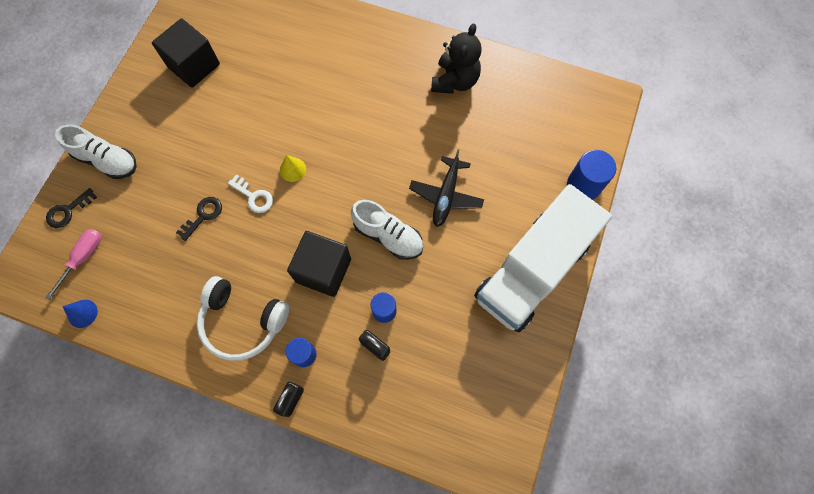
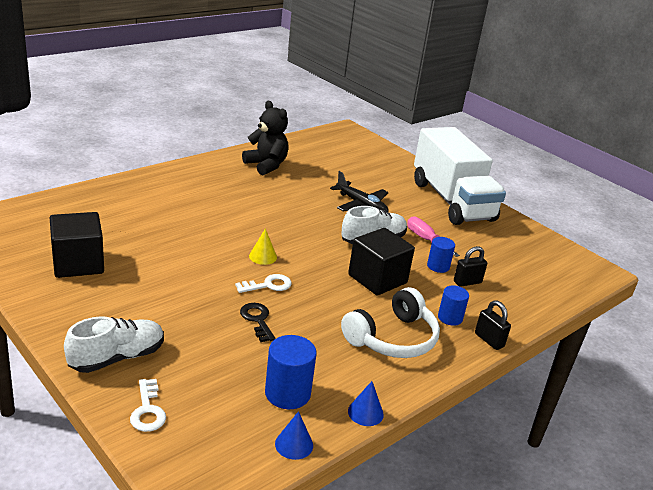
camera: 65 degrees left, 40 degrees down
(68, 211) = (148, 410): black key -> white key
(83, 258) = (223, 419): pink screwdriver -> pink screwdriver (426, 240)
(140, 343) = (365, 412): none -> blue cone
(583, 185) = (402, 161): blue cylinder -> blue cylinder (287, 393)

